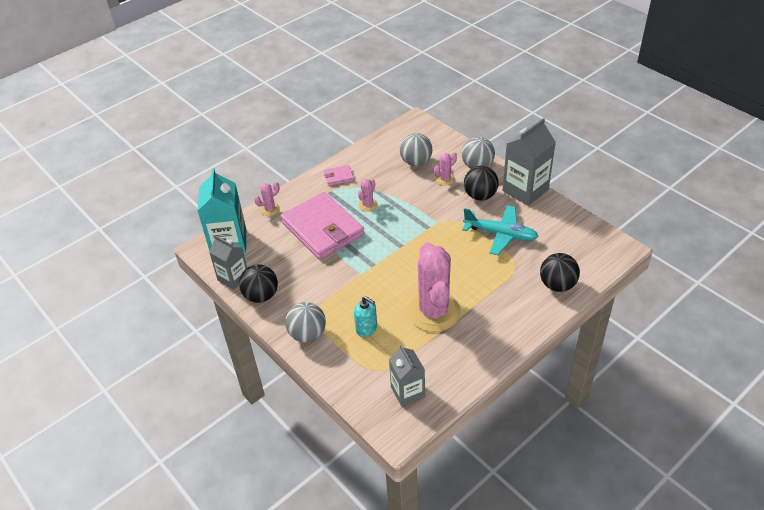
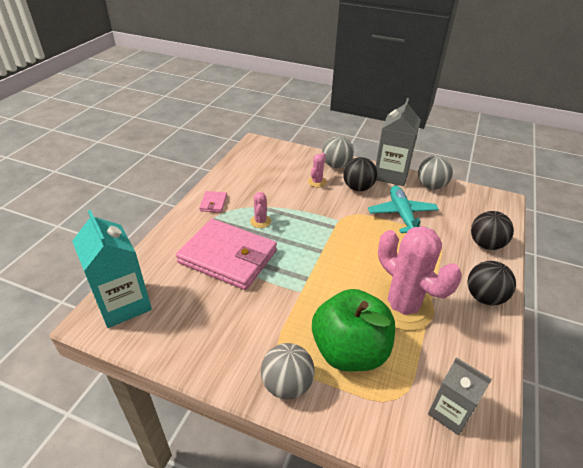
camera: 30 degrees left, 5 degrees down
(233, 278) = (151, 346): grey carton -> none
(261, 296) = (199, 356): black ball -> black ball (484, 297)
(270, 209) = (155, 253): pink cactus -> none
(338, 177) = (213, 203): pink wallet -> pink wallet turned 45 degrees counterclockwise
(366, 328) = (349, 351): turquoise soap dispenser -> green apple
(416, 162) = (280, 174): grey ball -> grey ball (431, 186)
(500, 234) = (402, 215): turquoise plane -> turquoise plane turned 90 degrees counterclockwise

